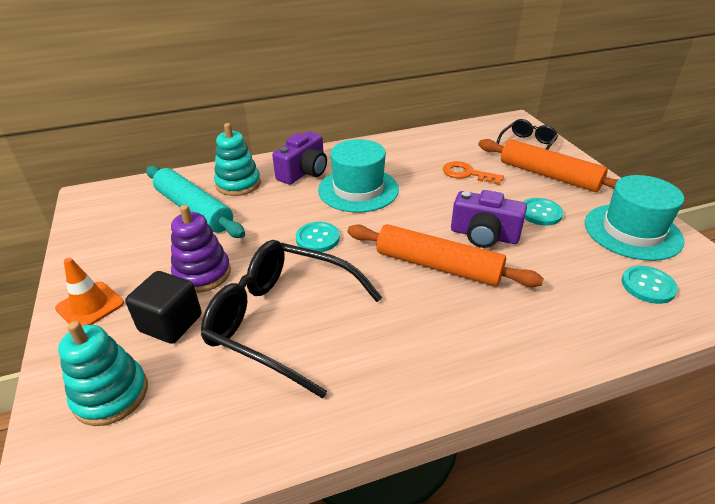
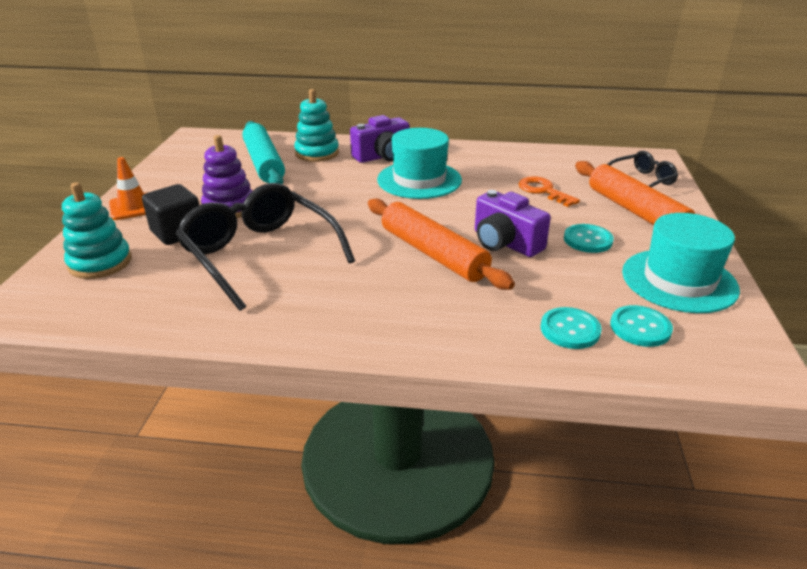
camera: 25 degrees right, 5 degrees down
(317, 238) = (345, 207): turquoise button -> turquoise button (570, 330)

